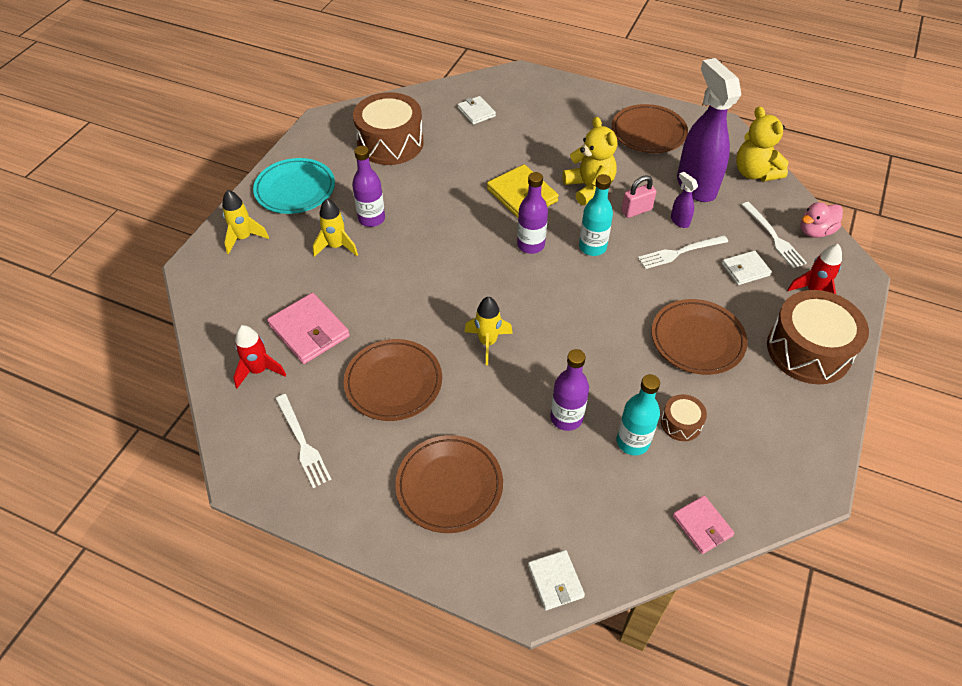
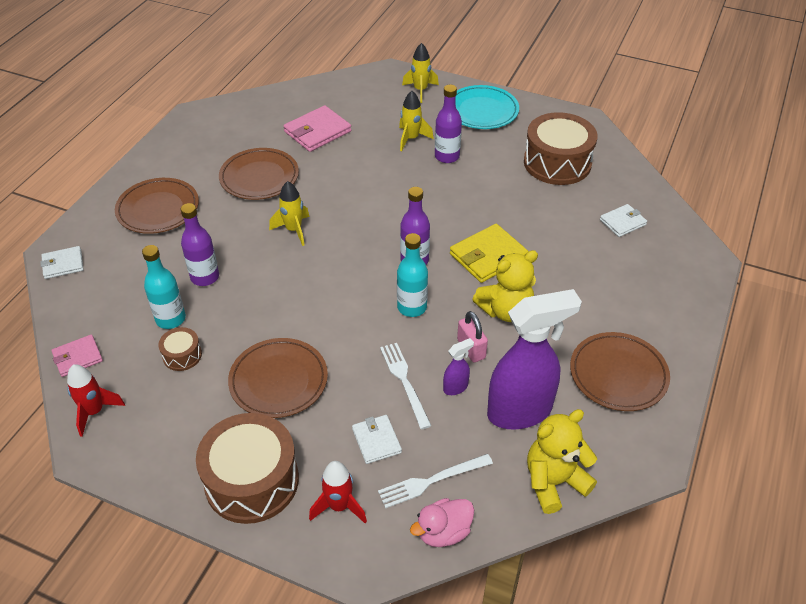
camera: 90 degrees right, 5 degrees down
(259, 370) = (282, 111): red rocket -> red rocket (94, 411)
(302, 443) = (213, 137): white fork -> none
(815, 231) = (443, 532): pink duck -> pink duck turned 90 degrees counterclockwise

